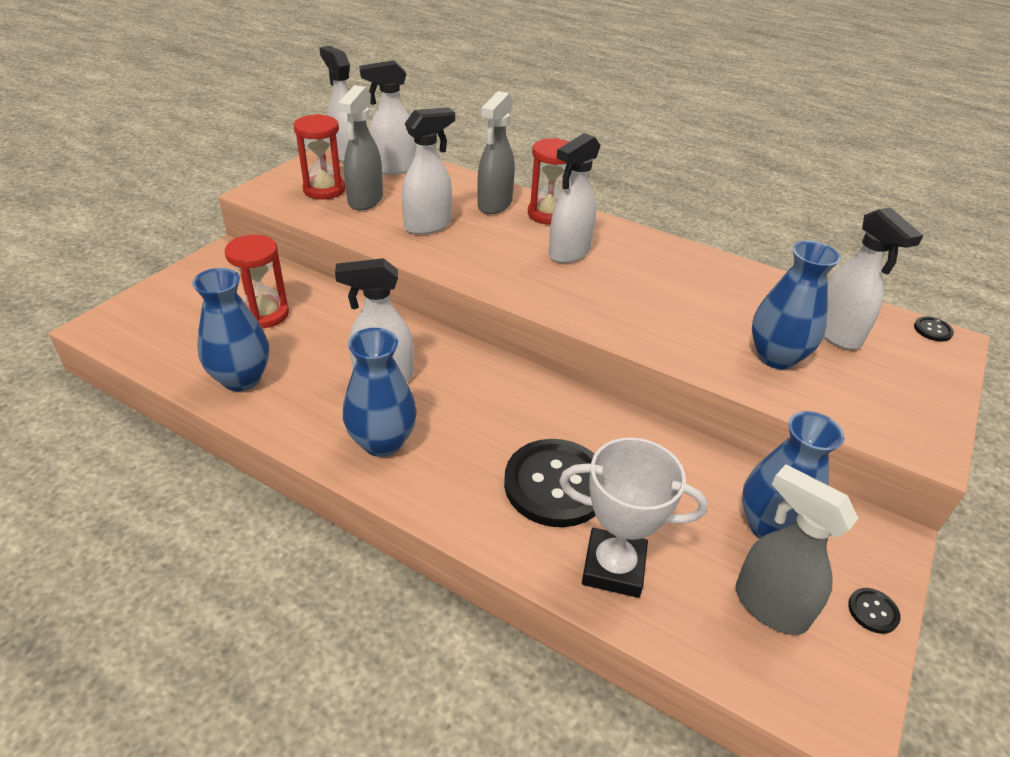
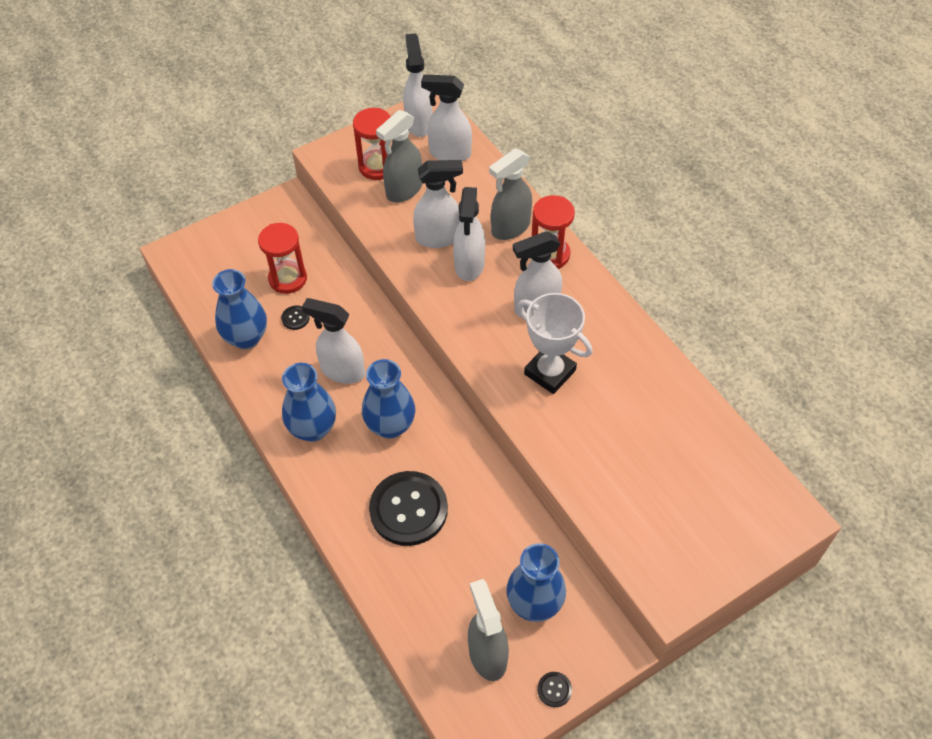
camera: 30 degrees right, 15 degrees up
(613, 567) = (406, 585): white trophy -> white trophy (550, 372)
(776, 357) = (624, 477): blue vase -> blue vase (390, 426)
(836, 334) = (698, 474): white spray bottle -> white spray bottle (469, 265)
(932, 330) = (791, 502): black button -> black button (295, 318)

